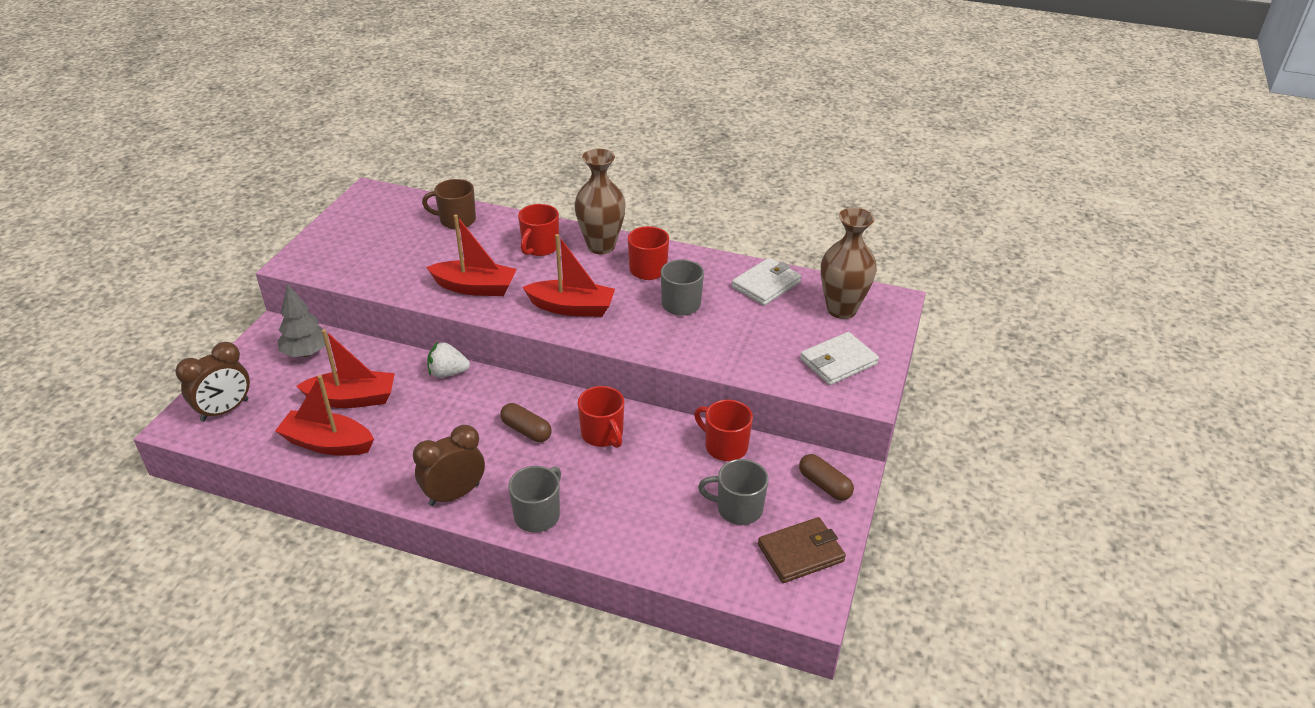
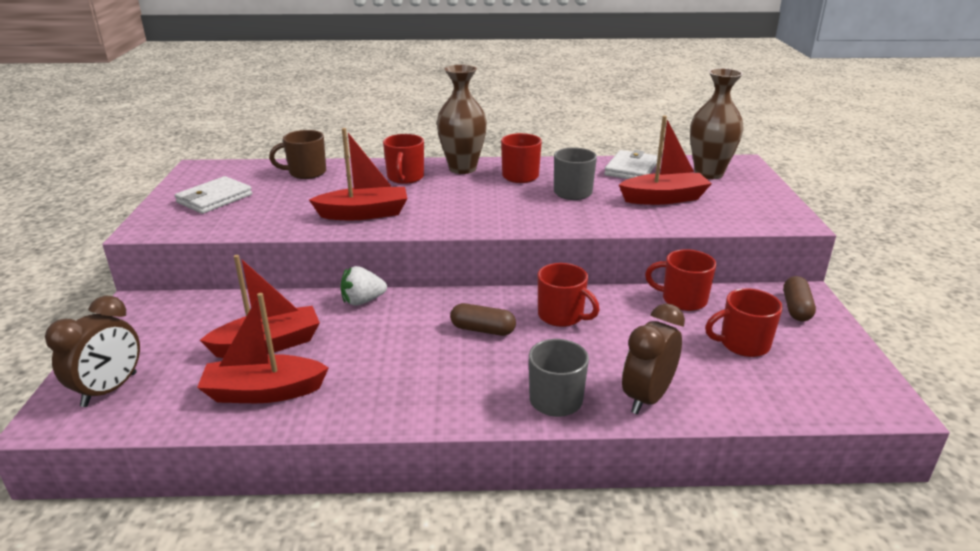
camera: 20 degrees left, 10 degrees down
(306, 352) = (187, 316): grey tree -> none
(454, 494) = (449, 404): brown clock -> brown clock (647, 398)
(572, 308) = (474, 211): red boat -> red boat (664, 198)
(738, 509) = (742, 344): grey mug -> red mug
(800, 553) = (833, 365): brown wallet -> none
(824, 485) = (796, 308): brown capsule -> brown capsule turned 75 degrees clockwise
(838, 361) = (745, 205): white wallet -> white wallet (214, 198)

